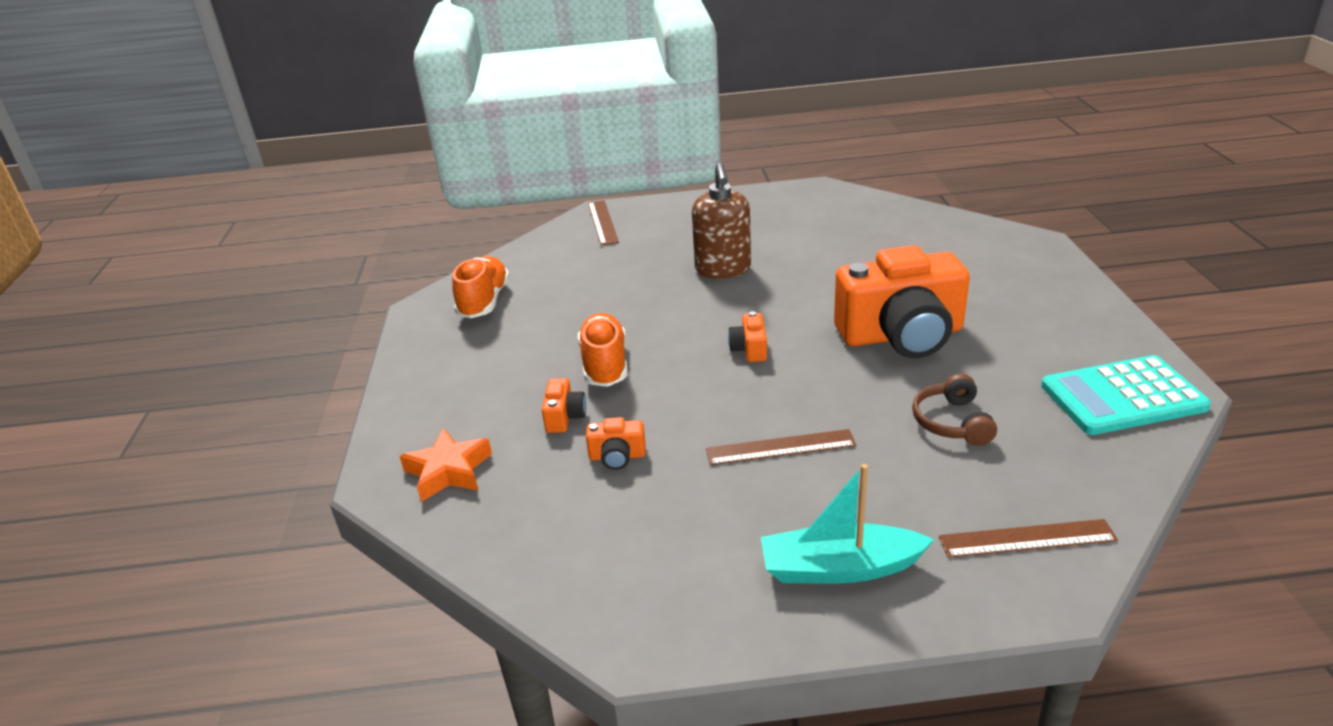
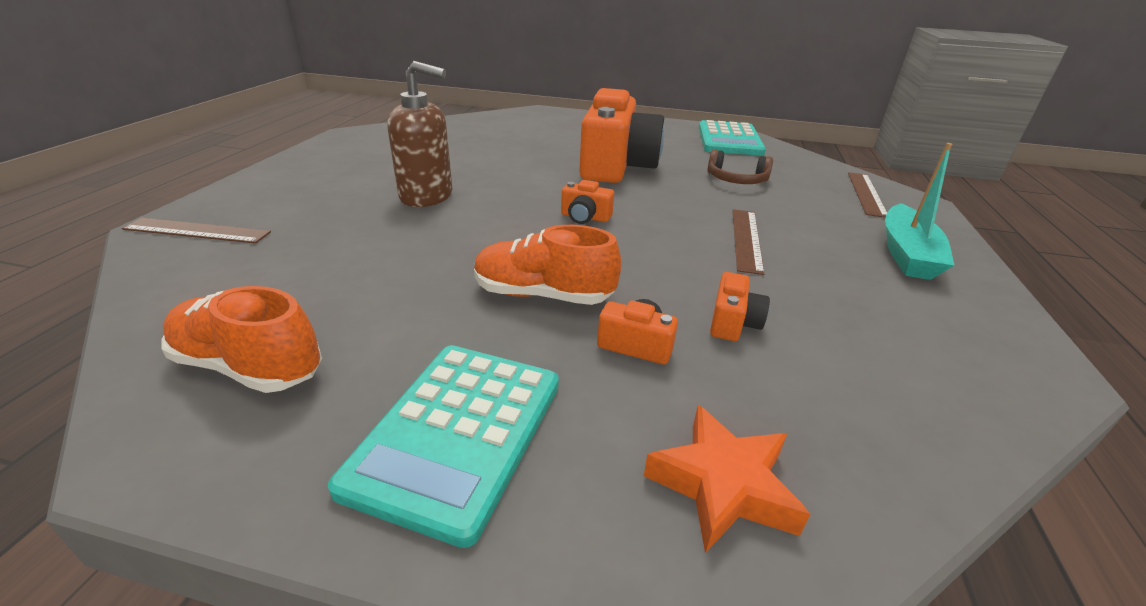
camera: 75 degrees left, 0 degrees up
(458, 377) = (457, 433): none -> turquoise calculator

